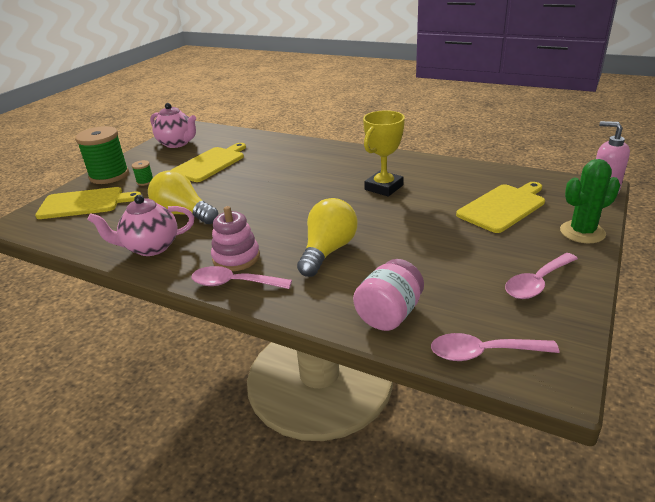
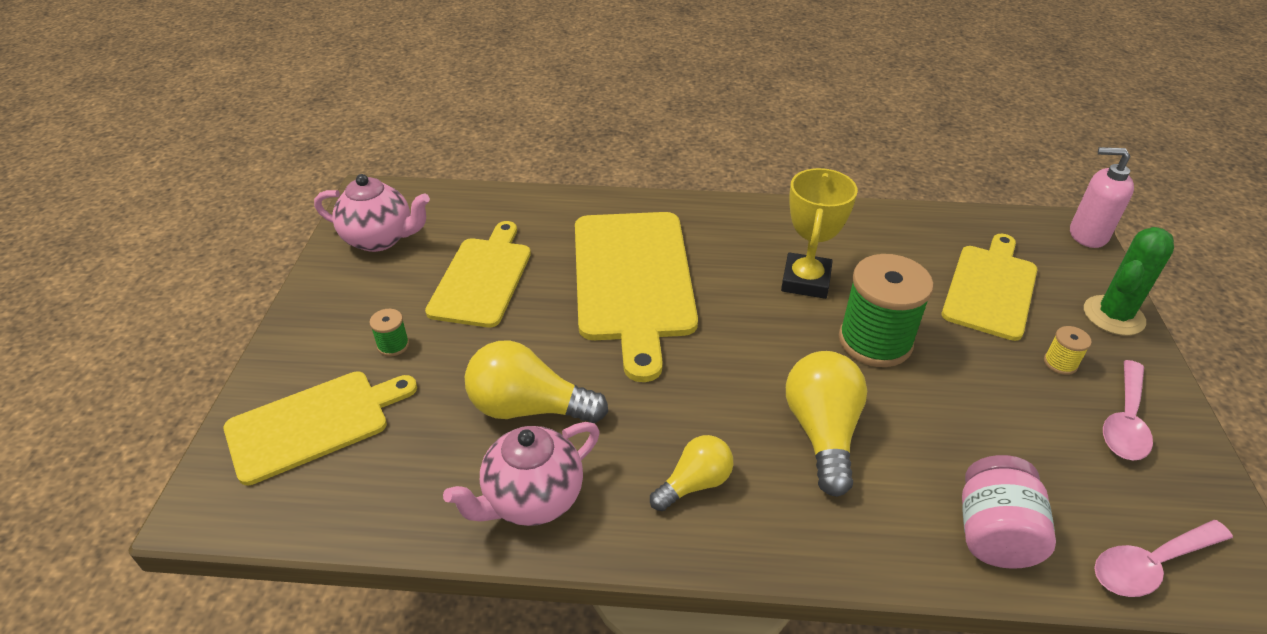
camera: 25 degrees left, 10 degrees up
(109, 175) = (307, 344): green spool -> green spool (875, 341)
(234, 283) = (733, 539): pink spoon -> none
(236, 258) = (694, 483): pink stacking toy -> yellow light bulb
(285, 174) = (633, 280): none -> yellow cutting board
(517, 248) = (1060, 363): none -> yellow spool

